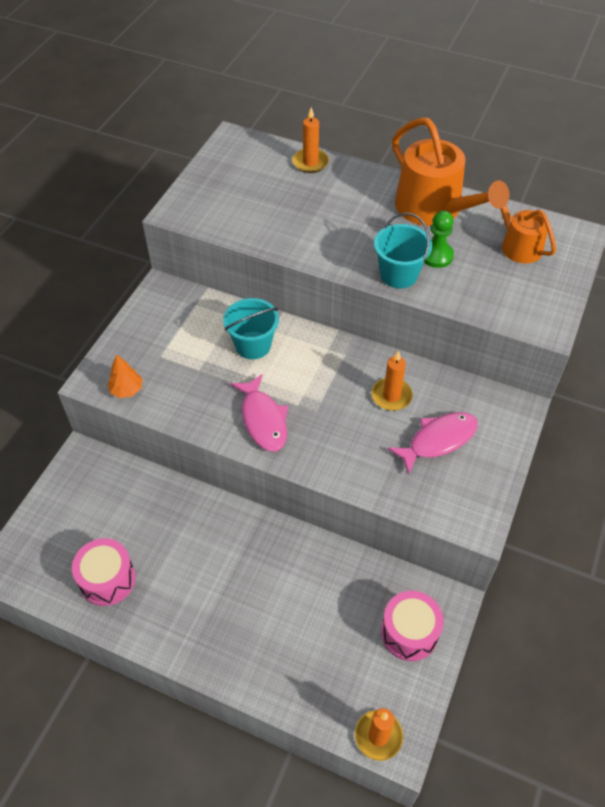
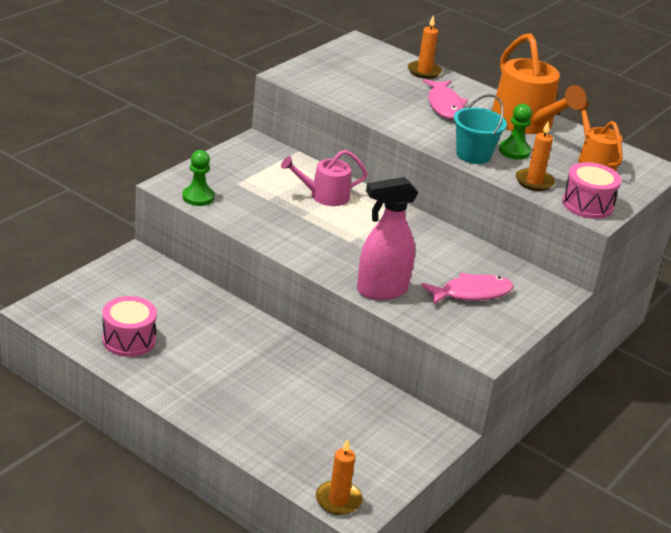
camera: 10 degrees right, 20 degrees down
(126, 390) = (198, 197): orange tree -> green pawn
(253, 345) = (324, 196): turquoise bucket -> pink watering can
(263, 419) = (314, 243): pink fish -> pink fish (444, 105)
(350, 468) = (381, 290): none -> pink spray bottle
(391, 396) = (440, 256): orange candle -> orange candle (534, 182)
(409, 632) = (396, 443): pink drum -> pink drum (587, 204)

